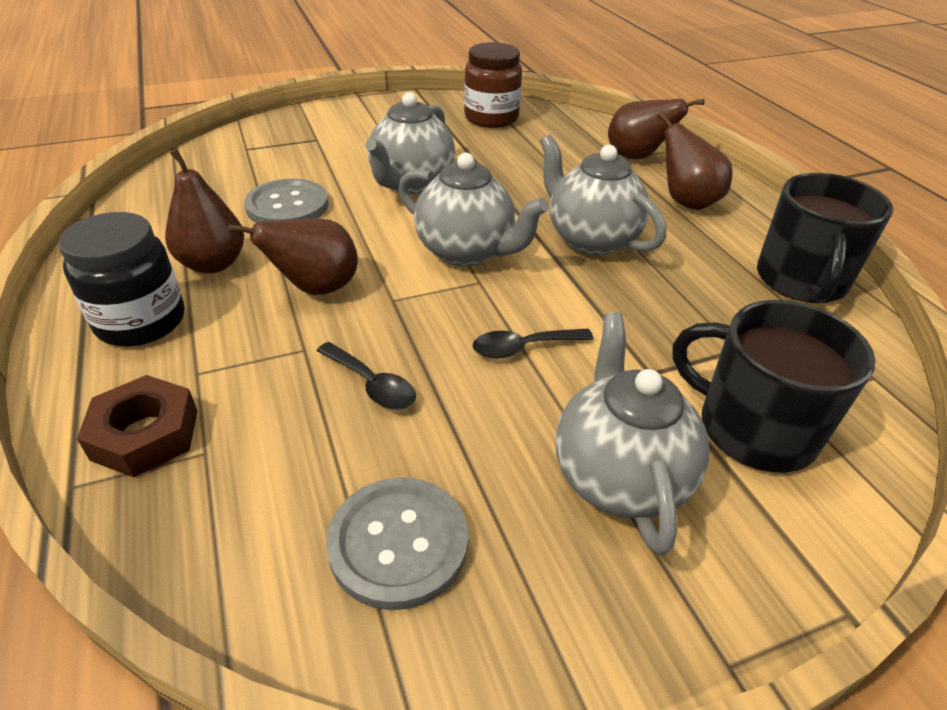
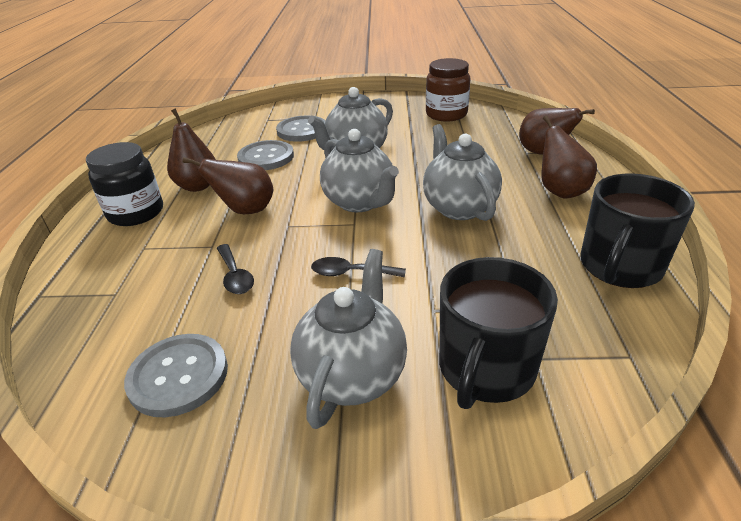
camera: 25 degrees right, 5 degrees down
(145, 434) = (92, 276): brown nut -> none
(312, 160) = (302, 130): none -> grey button
(753, 428) = (486, 369): black mug -> black mug turned 120 degrees counterclockwise

